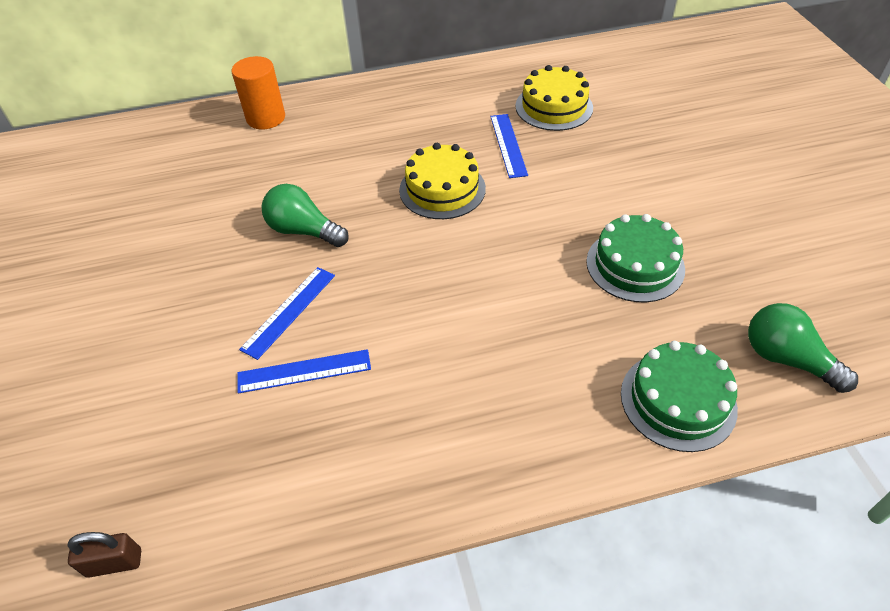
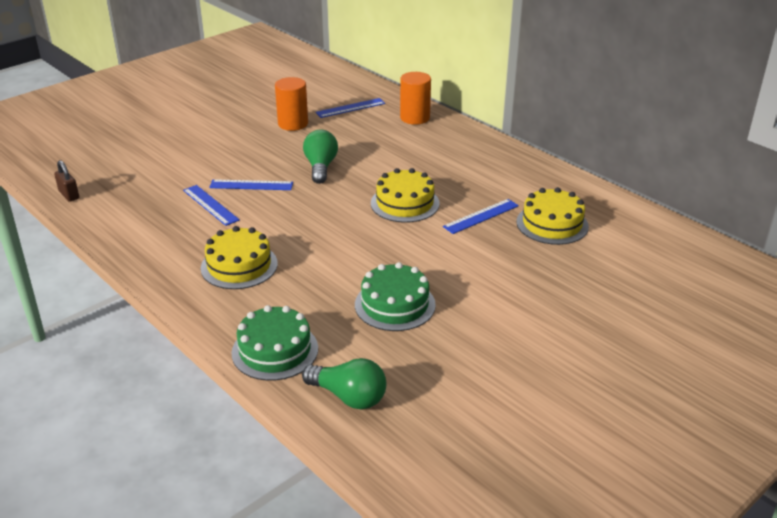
camera: 60 degrees right, 15 degrees down
(170, 221) = (293, 124): none -> orange cylinder
(186, 159) = (350, 108): none -> blue ruler
(477, 383) = (239, 266): none -> yellow cake
(786, 359) = (349, 397): green light bulb -> green light bulb turned 105 degrees clockwise

